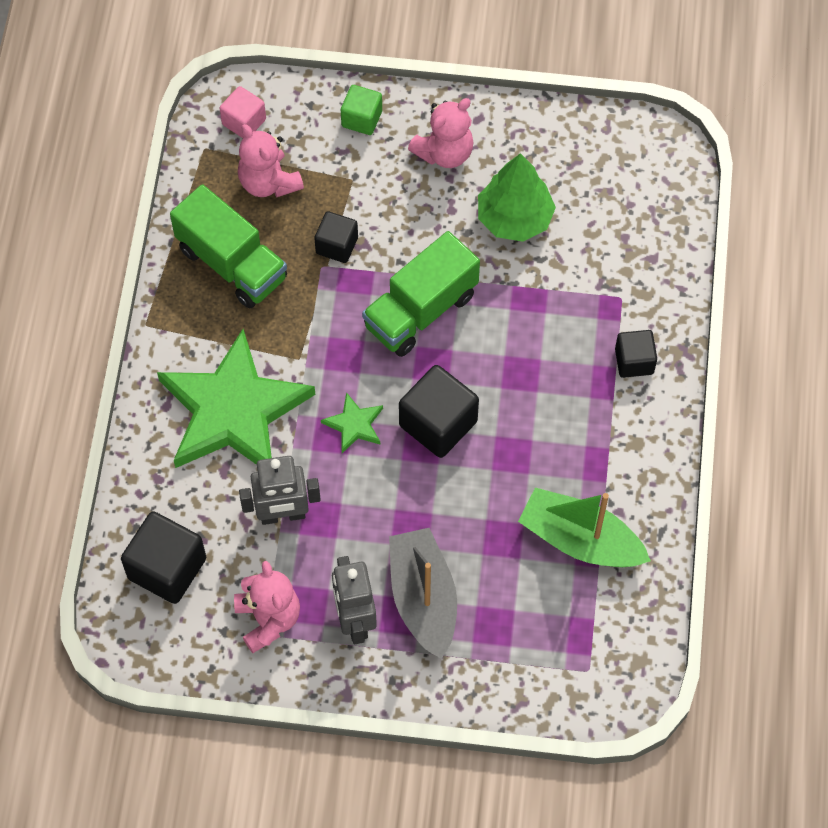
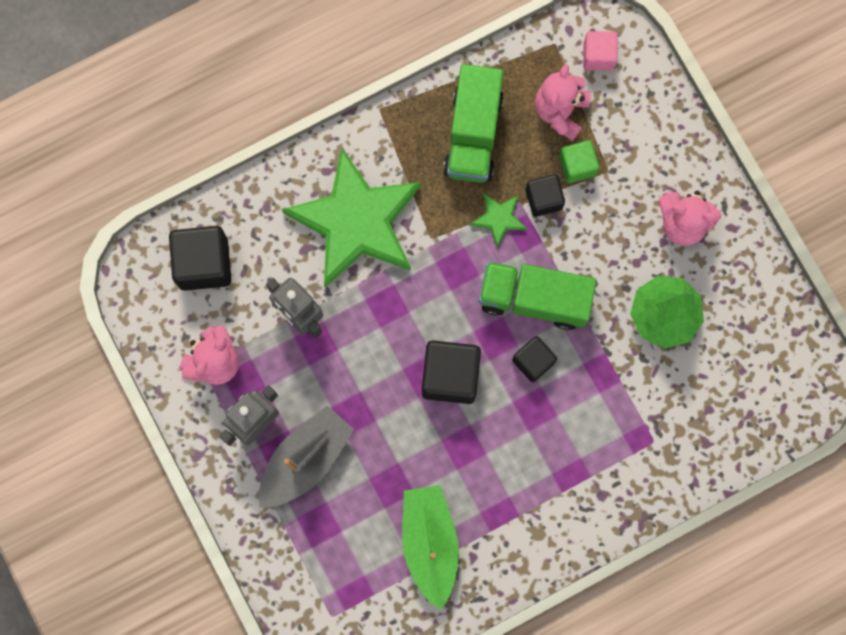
camera: 55 degrees right, 15 degrees up
(354, 424) = (406, 315): green star -> green star (499, 218)
(362, 119) = (666, 140): green cube -> green cube (577, 166)
(634, 361) = (606, 487): black cube -> black cube (533, 361)

